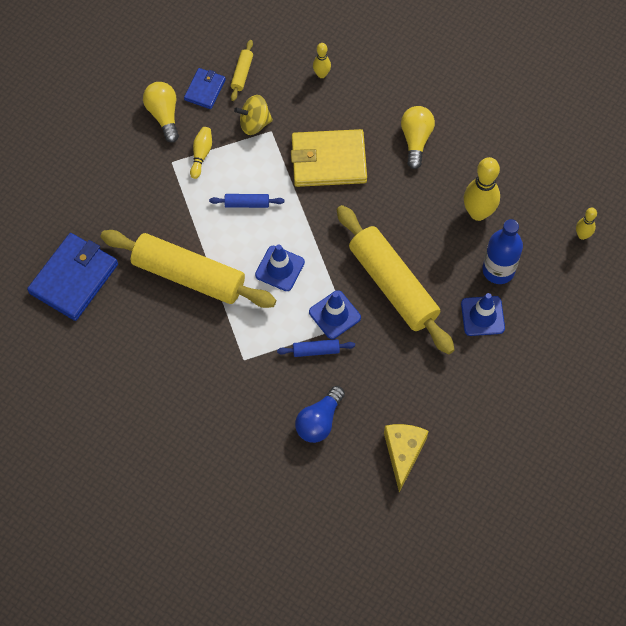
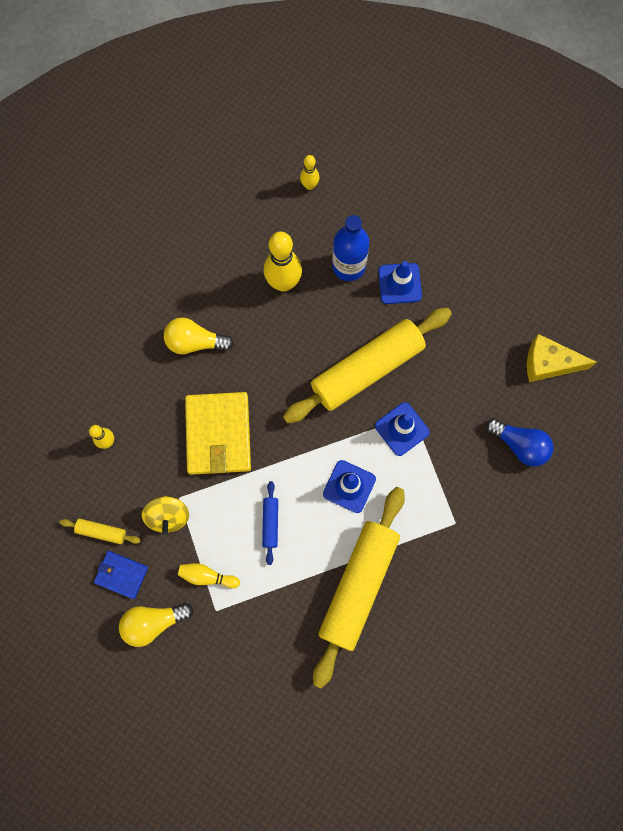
camera: 90 degrees left, 10 degrees up
(74, 278) = (364, 718): blue wallet -> none
(316, 350) = (442, 448): blue rolling pin -> none

